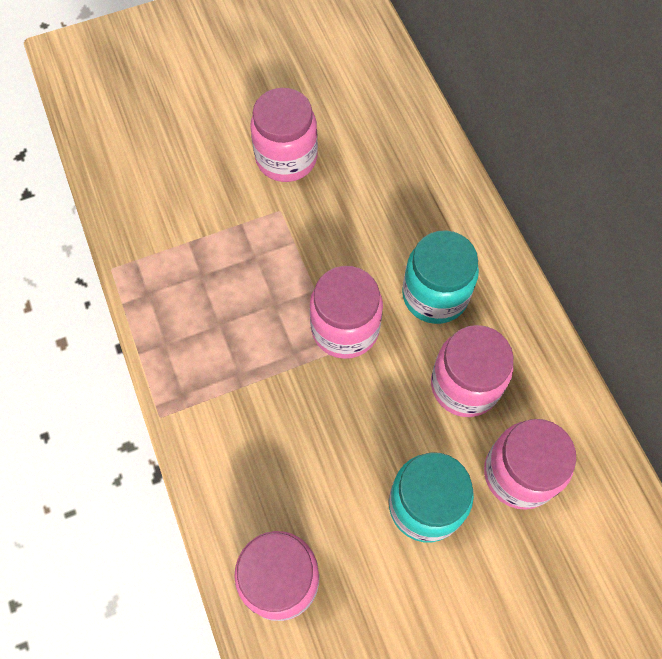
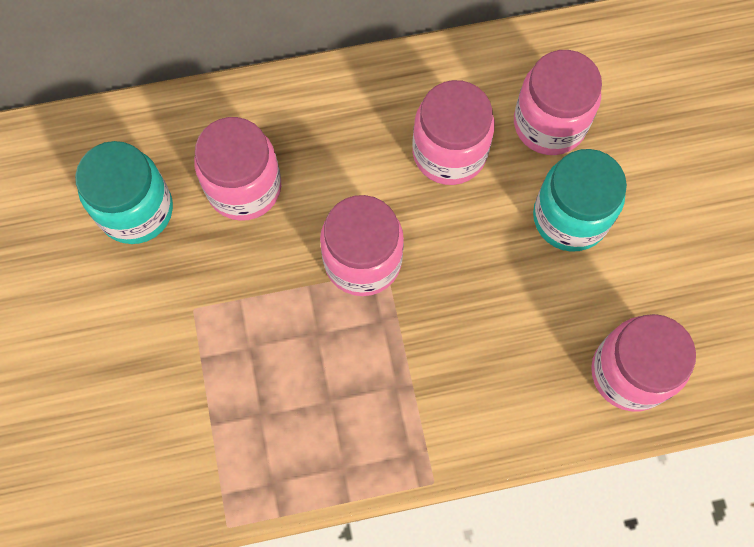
camera: 80 degrees left, 5 degrees up
(286, 158) = (120, 290): pink jar -> pink jar (244, 187)
(435, 295) = (340, 160): turquoise jar -> turquoise jar (136, 210)

